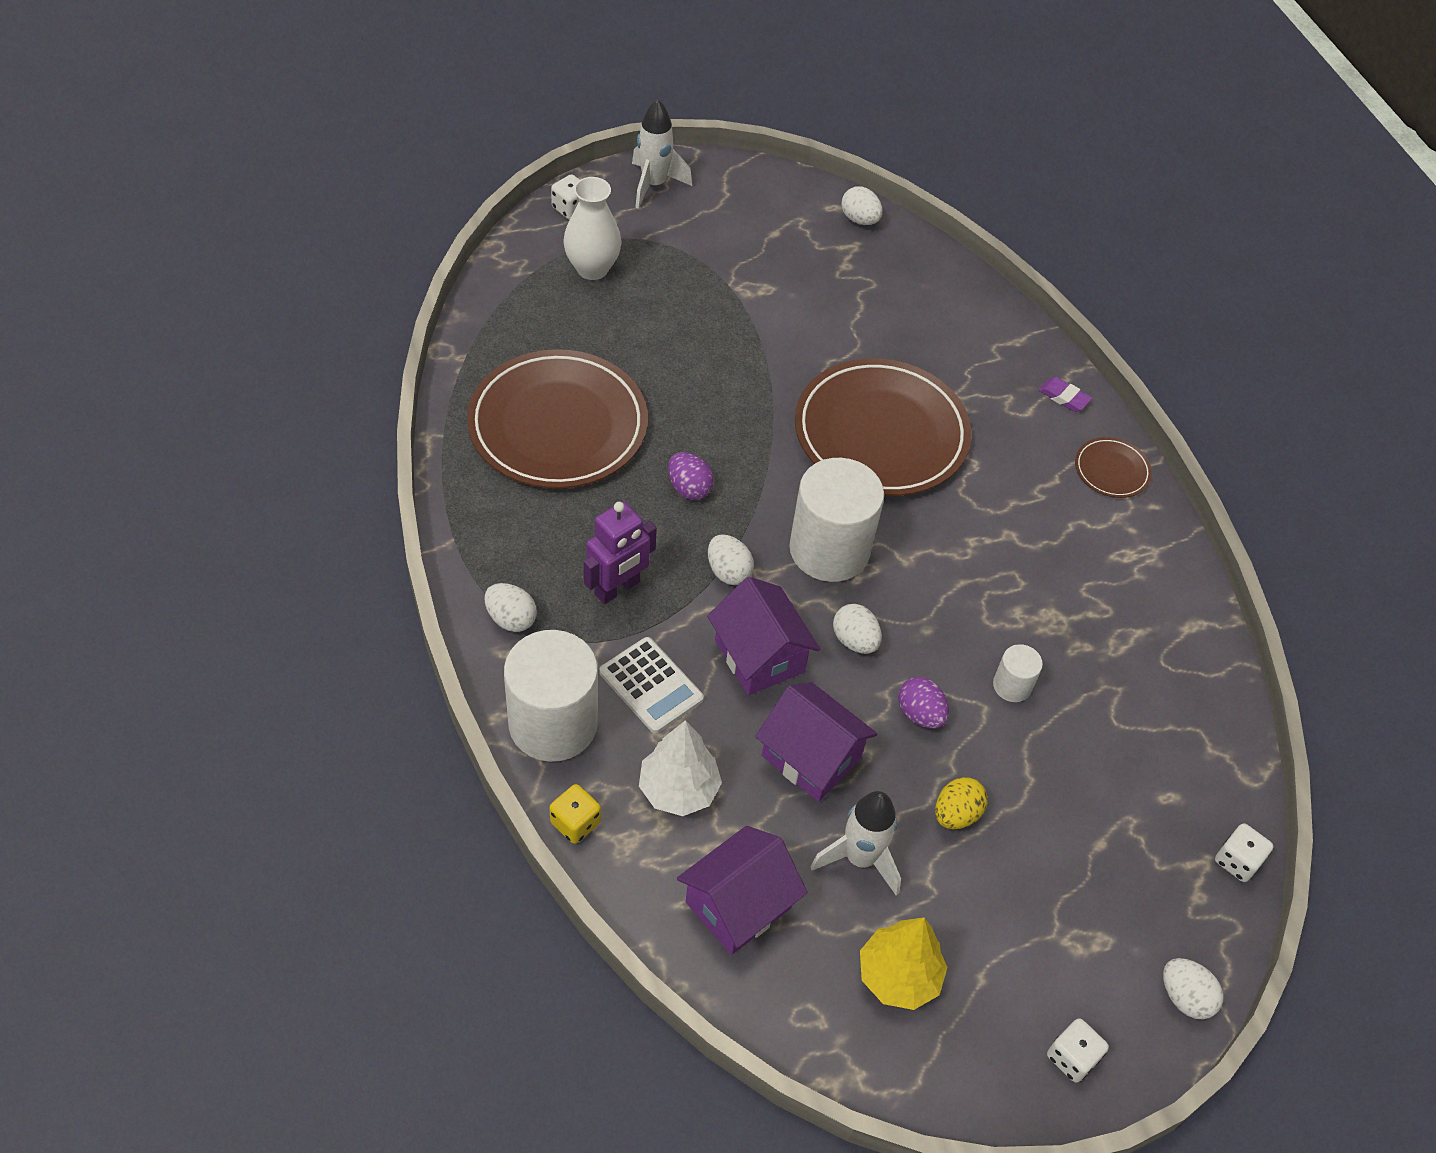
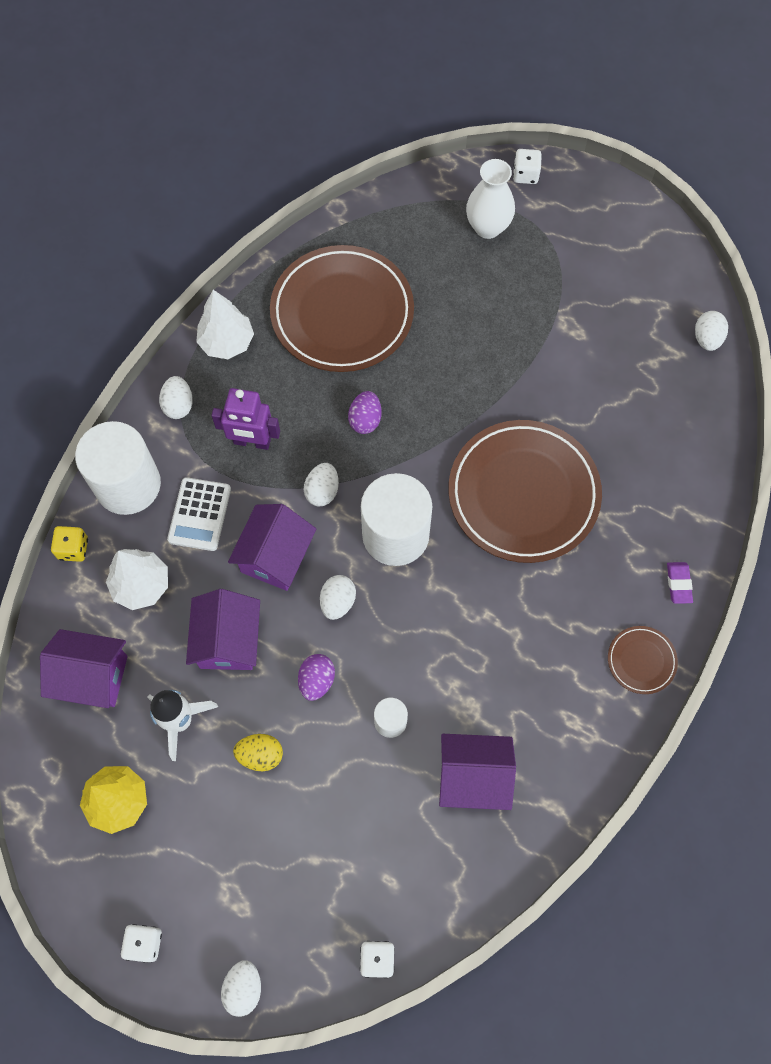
camera: 55 degrees right, 15 degrees up
(486, 532) = (227, 342): none -> white tree
(654, 185) = (599, 200): white rocket -> none
(1119, 662) = (473, 776): none -> purple house

